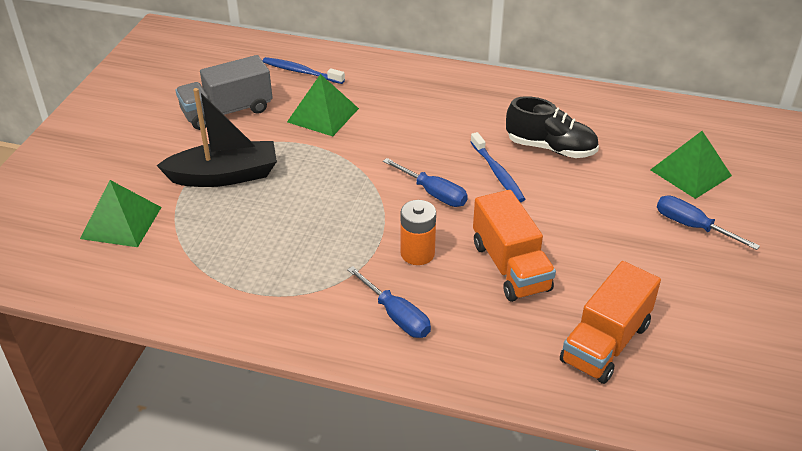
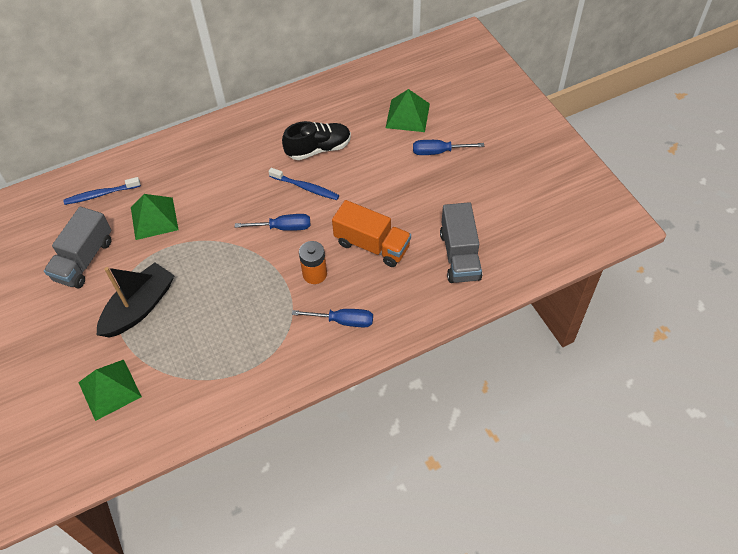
camera: 40 degrees left, 15 degrees up
(605, 343) = (459, 255): orange truck -> grey truck

